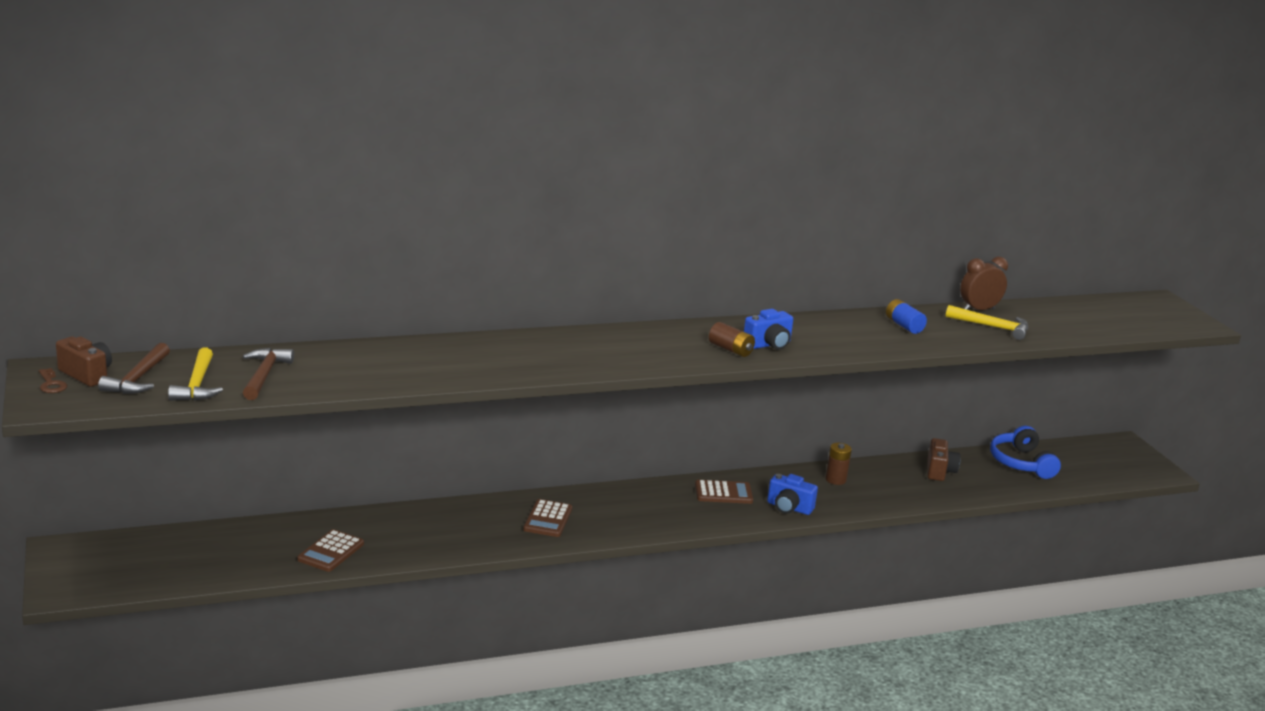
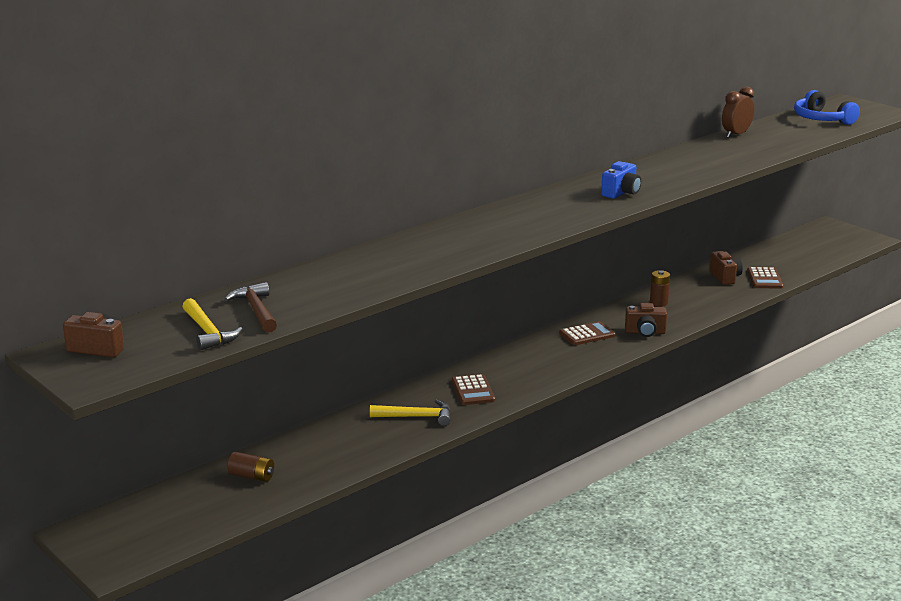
camera: 20 degrees left, 0 degrees up
(51, 384) = (75, 364): brown key -> none
(138, 379) = (149, 340): brown hammer -> none
(331, 552) = (321, 465): brown calculator -> brown calculator (764, 279)
(730, 350) = (598, 203): brown battery -> brown battery (252, 476)
(789, 508) = (645, 332): blue camera -> brown camera
(904, 326) = (699, 157): blue battery -> none
(992, 327) = (759, 144): yellow hammer -> yellow hammer (417, 417)
(1021, 463) = (774, 257): blue headphones -> blue headphones (822, 119)

